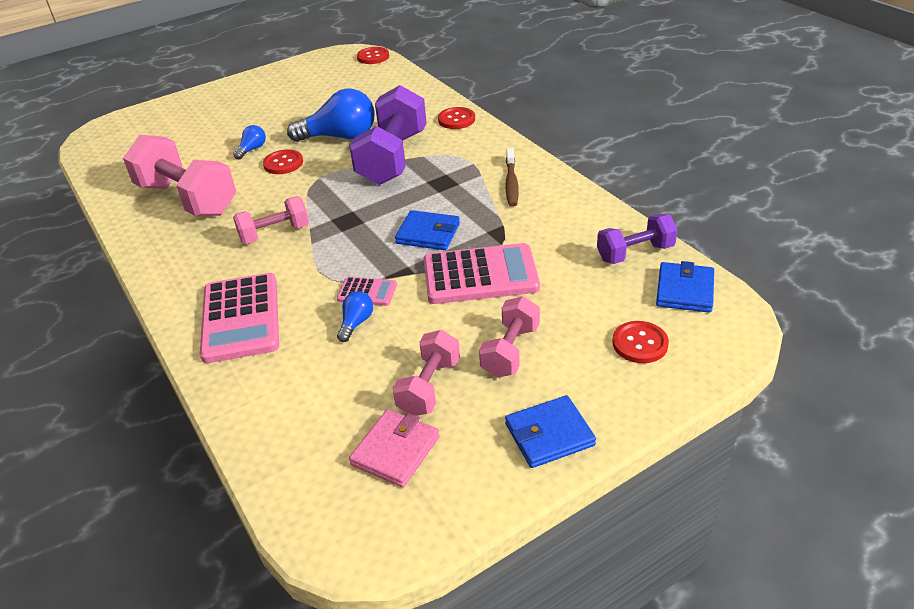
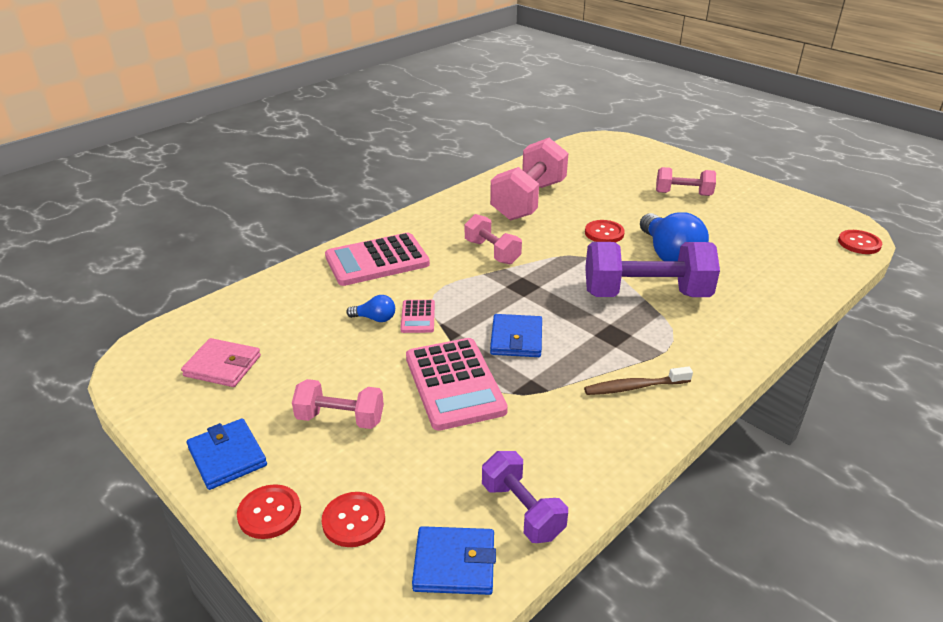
camera: 75 degrees right, 5 degrees down
(252, 149) = (620, 212): blue light bulb -> none
(429, 387) = (294, 373): pink dumbbell -> pink dumbbell (683, 194)
(456, 119) = (754, 326): red button -> red button (269, 513)

